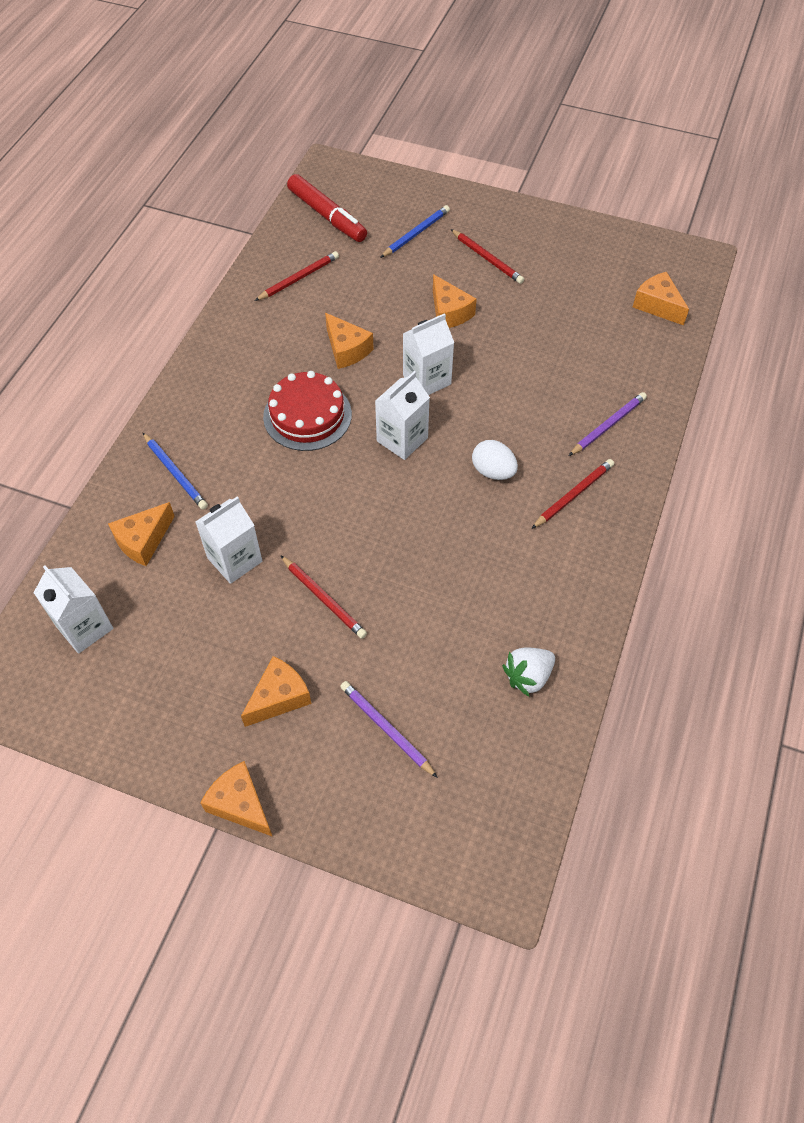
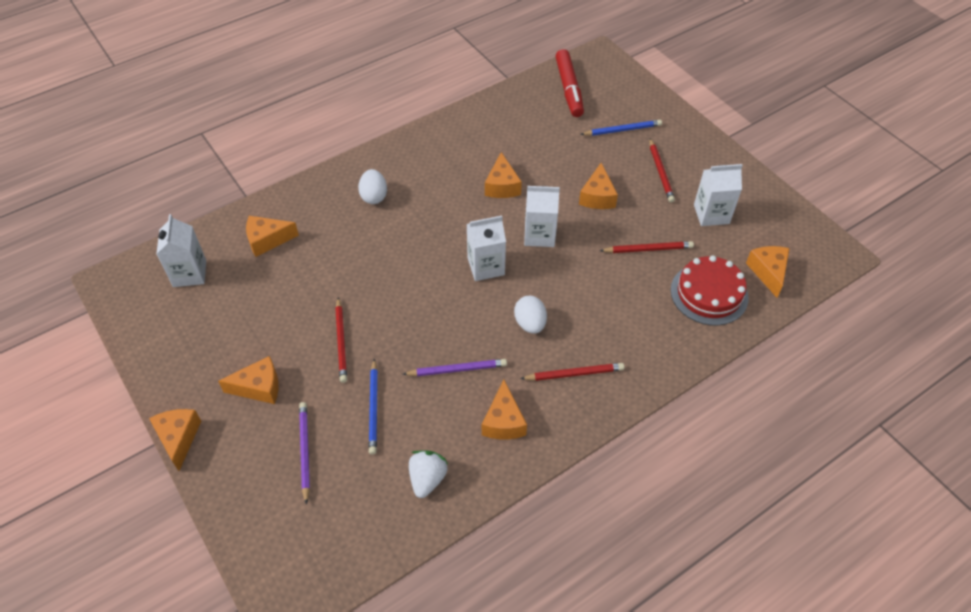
camera: 35 degrees right, 5 degrees down
(175, 473) = (322, 208): blue pencil -> blue pencil (373, 408)
(221, 430) = (374, 196): none -> white egg
(235, 560) = (309, 284): white carton -> white carton (711, 214)
(298, 278) = (511, 122): red pencil -> red pencil (648, 249)
(307, 415) = (437, 216): red cake -> red cake (709, 294)
(528, 676) = (427, 479): white strawberry -> white strawberry turned 105 degrees clockwise
(549, 578) = (503, 421): none -> orange cheese
(608, 426) = (646, 339): purple pencil -> purple pencil (457, 369)

